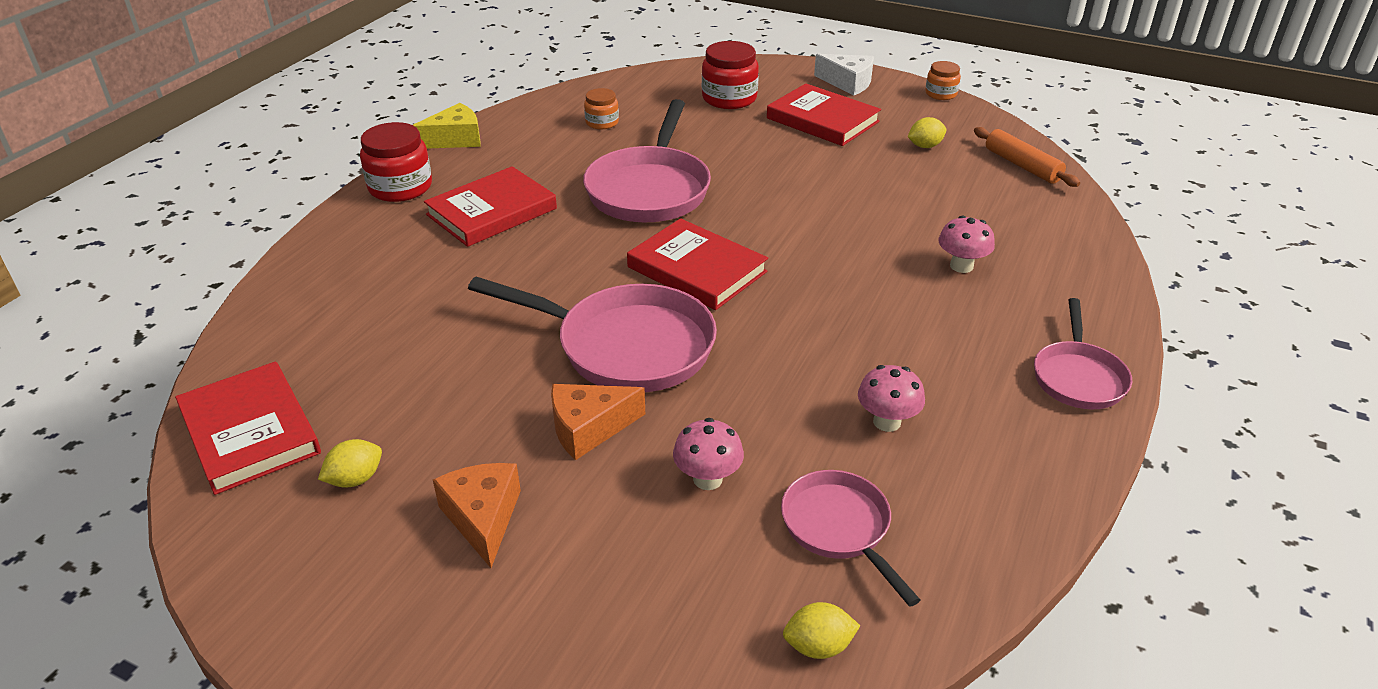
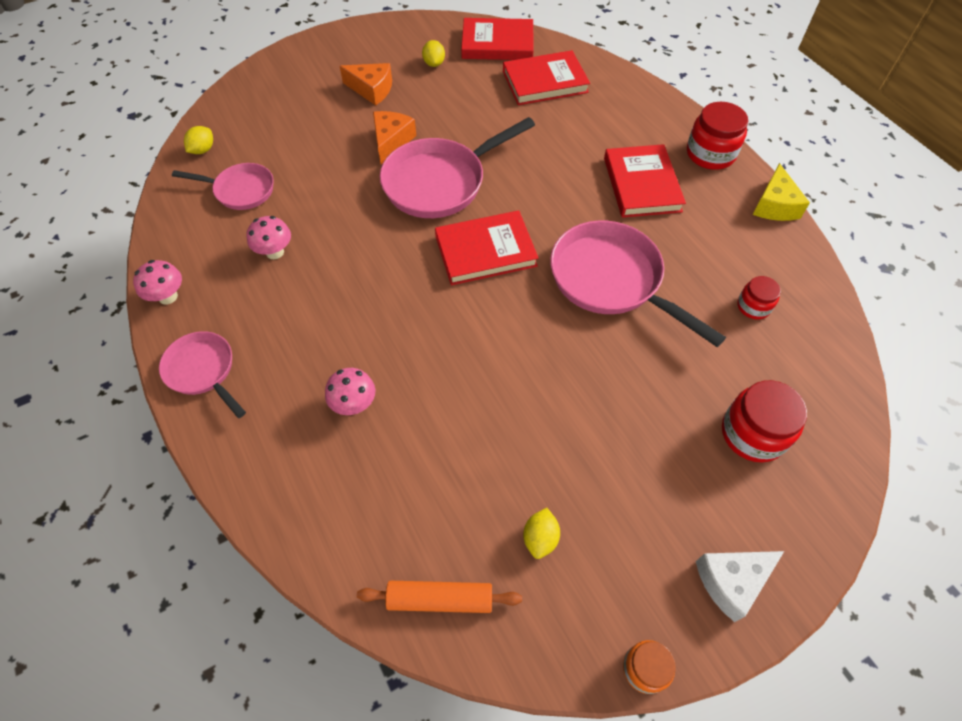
camera: 125 degrees right, 20 degrees up
(602, 122) = (753, 306): orange jar -> red jar
(707, 479) = (316, 164): pink mushroom -> pink mushroom (168, 296)
(822, 120) = (654, 485): red book -> red book (545, 82)

